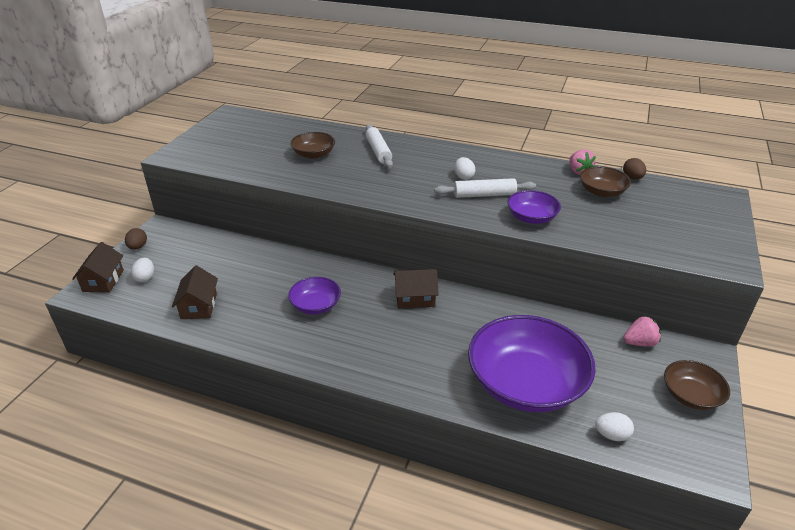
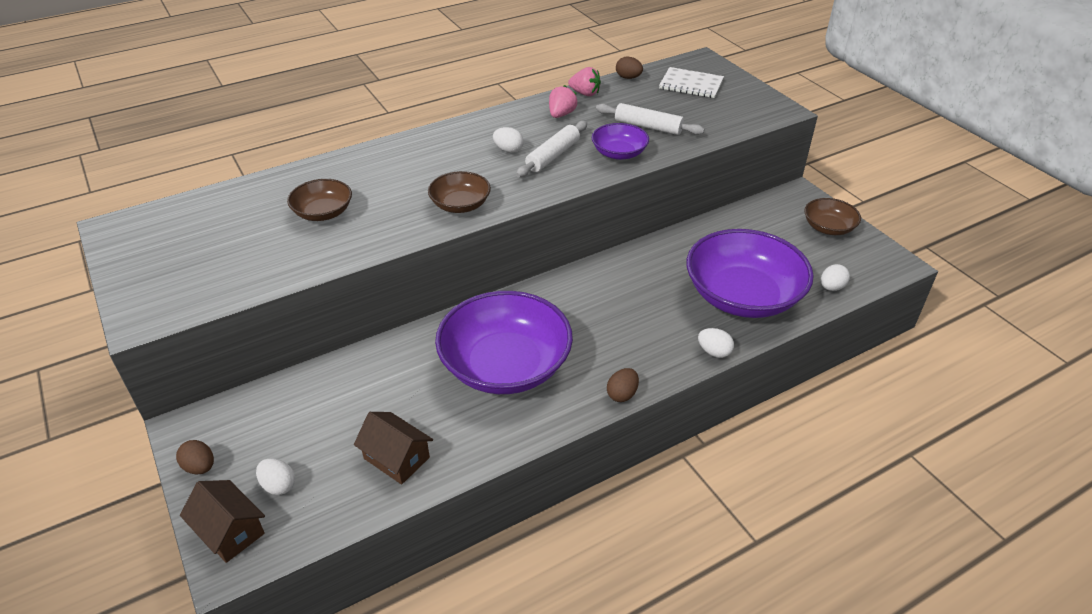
camera: 50 degrees left, 5 degrees up
(315, 305) = (505, 365): purple bowl -> purple bowl, size x2.03
(344, 371) = (622, 394): none -> brown egg
(378, 151) = (385, 170): white rolling pin -> white rolling pin (648, 126)
(415, 298) = (573, 295): brown house -> none
(441, 398) = (714, 352): none -> white egg
(602, 192) = (628, 101): brown bowl -> brown bowl (460, 205)
(639, 343) = (757, 214): pink strawberry -> pink strawberry (561, 114)
(678, 206) = (691, 84): none -> white notebook

